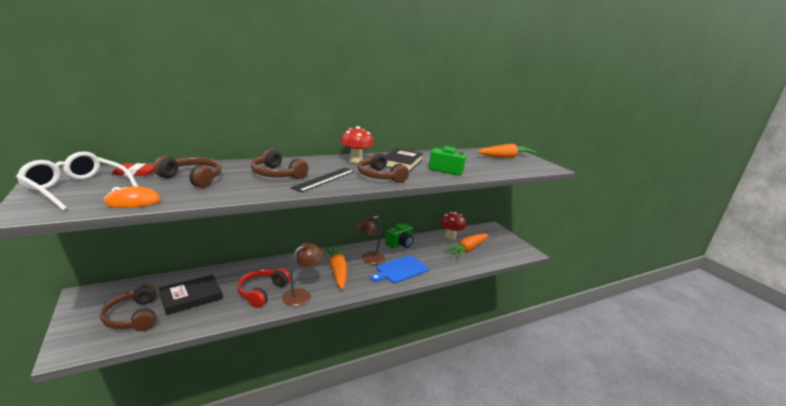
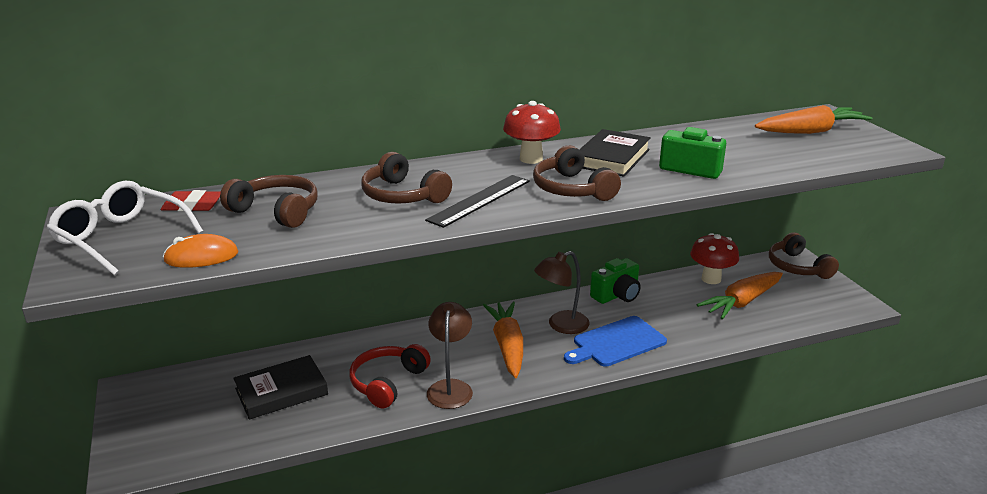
camera: 10 degrees right, 5 degrees up
(134, 316) = (204, 421): brown headphones -> brown headphones (797, 267)
(301, 295) = (450, 387): brown lamp -> brown lamp turned 45 degrees counterclockwise

